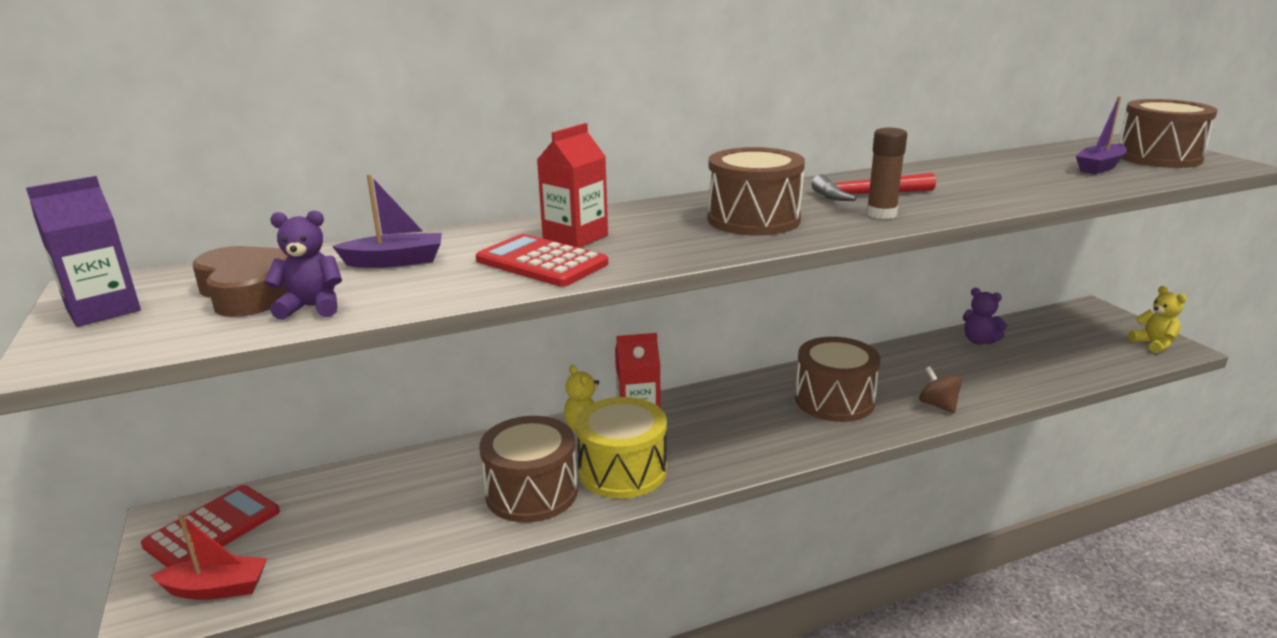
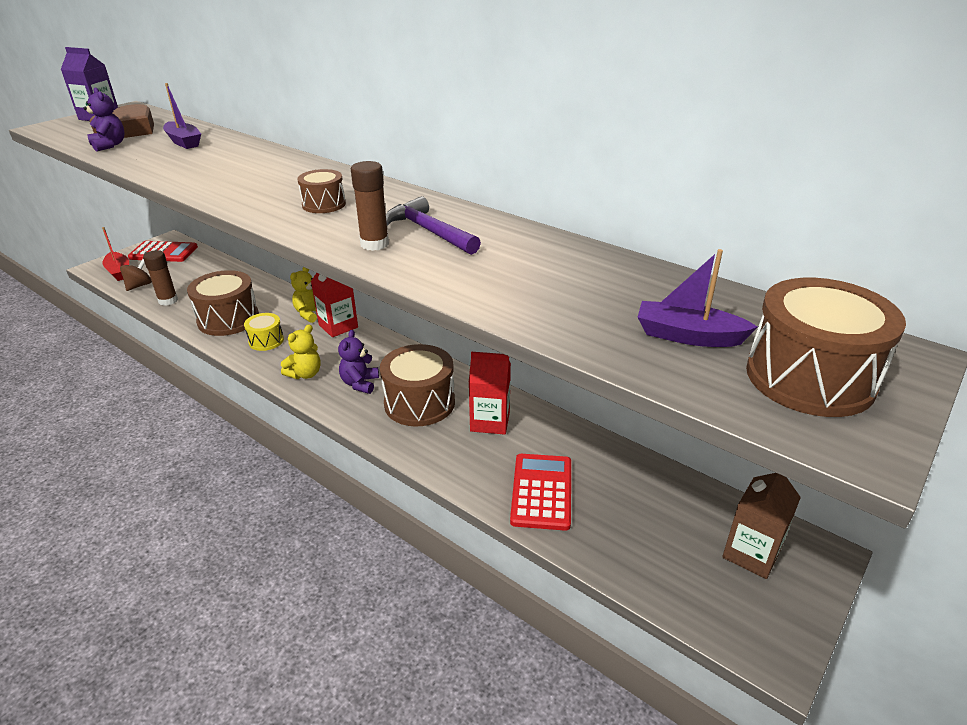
camera: 60 degrees right, 10 degrees up
(405, 542) = (168, 301): none -> brown glue stick
(541, 262) = (196, 170): red calculator -> red calculator (542, 491)
(575, 237) = (249, 167): red carton -> red carton (490, 421)
(622, 470) = (266, 341): yellow drum -> yellow drum, size x0.55
(753, 219) = (324, 204): brown drum -> brown drum, size x0.55
(867, 195) = (429, 231): red hammer -> purple hammer
(938, 405) = (452, 461): brown spinning top -> brown spinning top (139, 286)
(979, 341) = (618, 468): purple teddy bear -> purple teddy bear (360, 383)
(1088, 327) = (751, 553): none -> brown carton
(1154, 344) = (759, 624): yellow teddy bear -> yellow teddy bear (305, 374)

